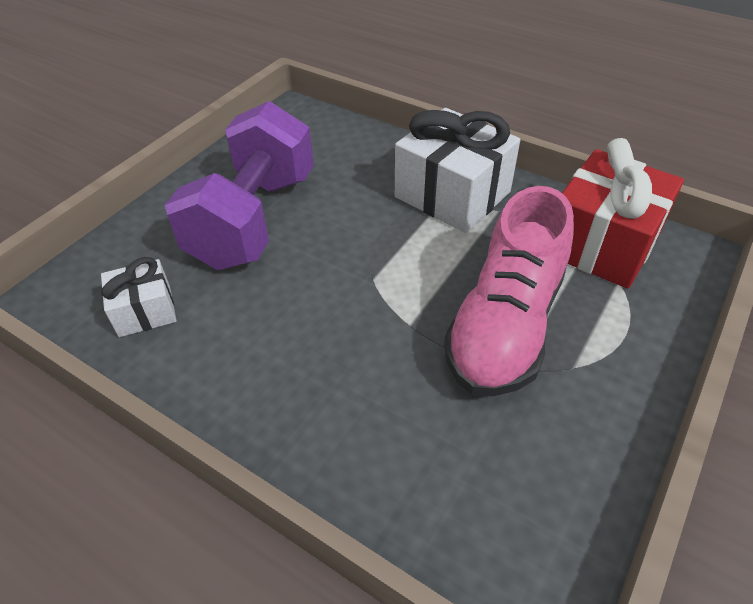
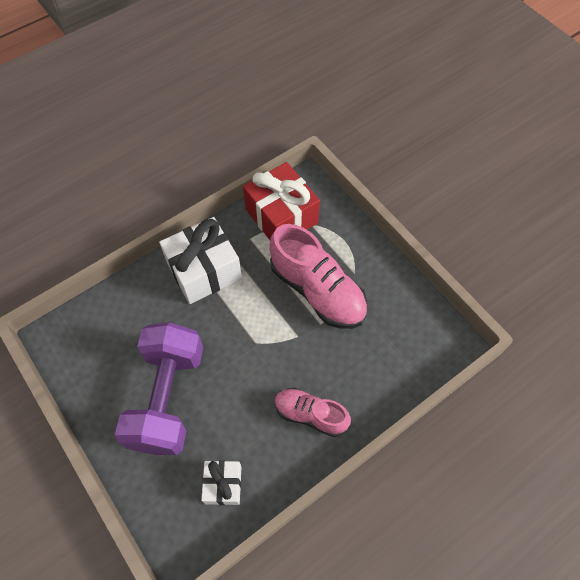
camera: 70 degrees left, 15 degrees up
(254, 220) = (168, 398): purple dumbbell -> purple dumbbell turned 60 degrees clockwise
(282, 381) = (310, 414): none -> pink shoe

